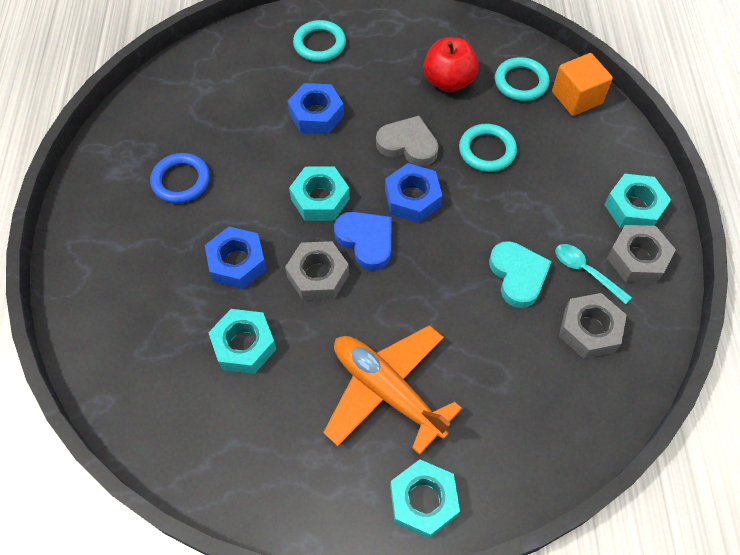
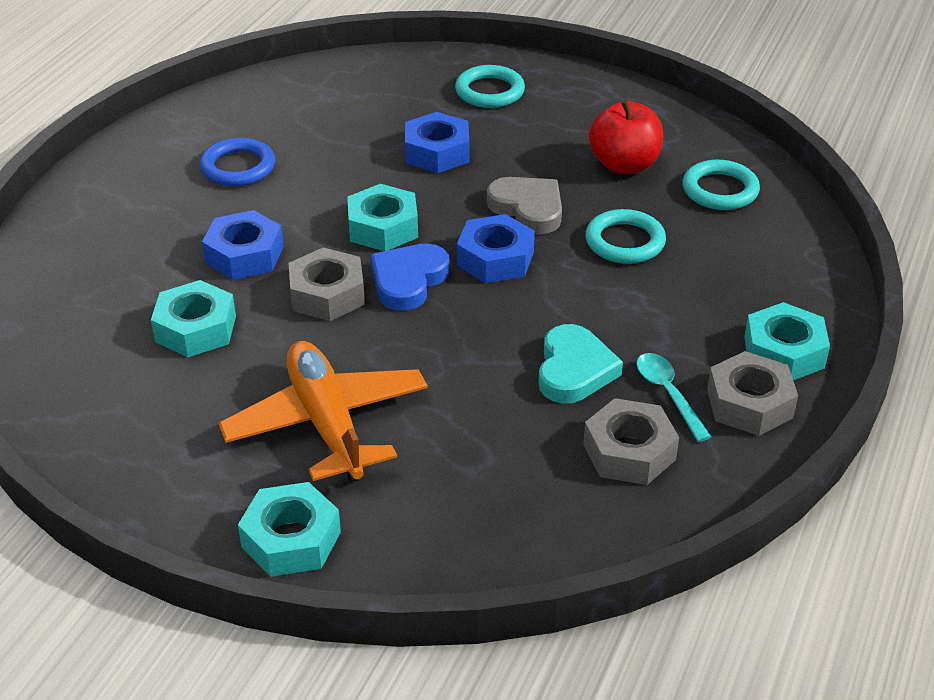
camera: 25 degrees right, 20 degrees down
(366, 241) = (408, 280): blue heart -> blue heart turned 135 degrees counterclockwise
(576, 98) = (785, 224): orange cube -> none

